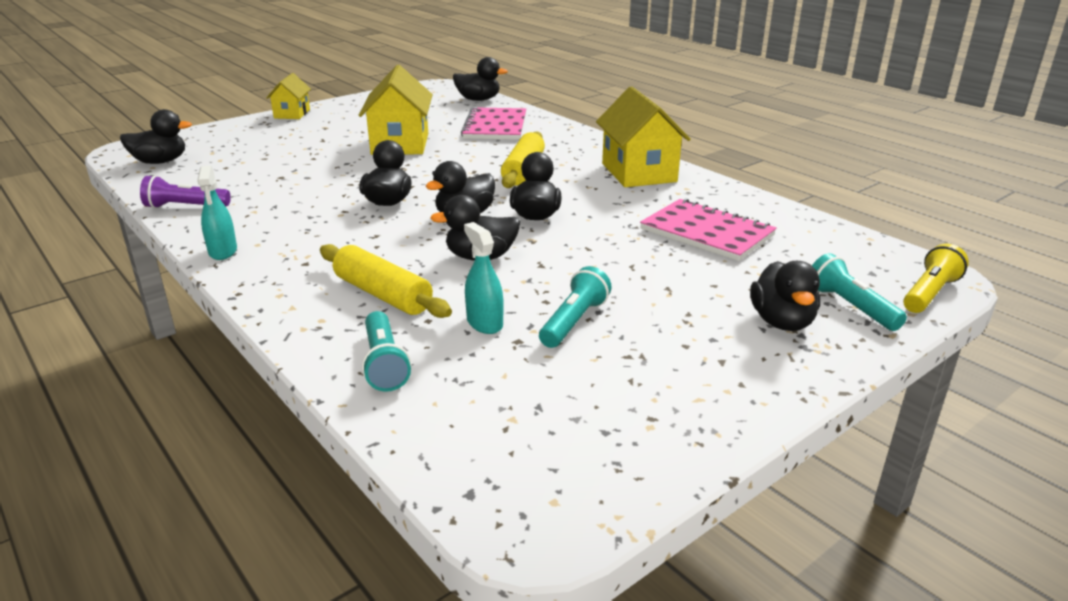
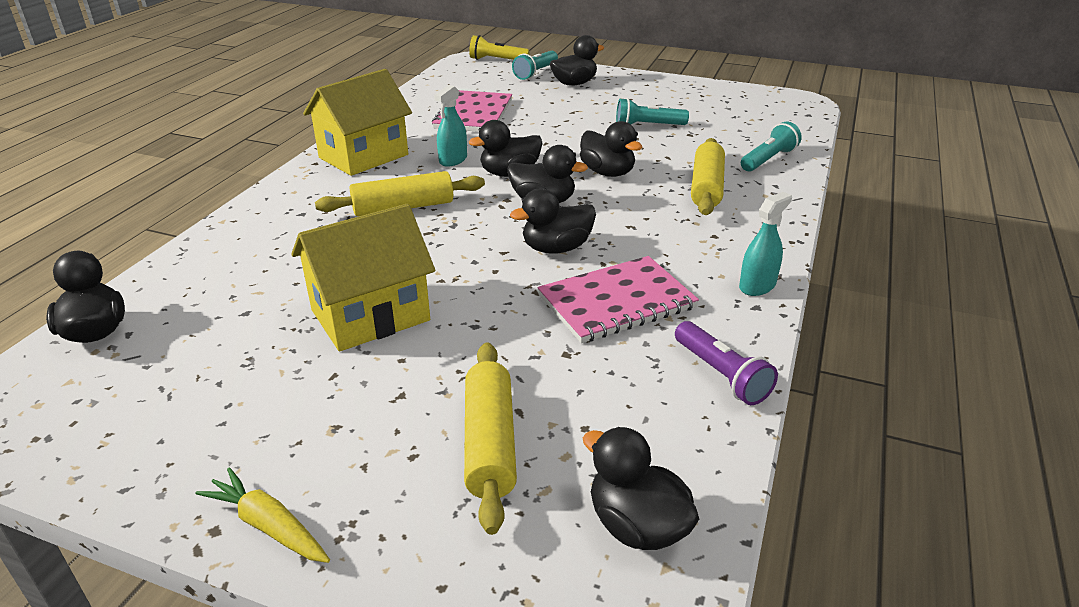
camera: 120 degrees left, 5 degrees up
(257, 149) = (490, 443): none -> yellow rolling pin
(292, 114) = (268, 525): yellow house -> yellow carrot
(484, 323) = (687, 147): turquoise spray bottle -> turquoise spray bottle (453, 160)
(495, 126) = (248, 270): pink notebook -> pink notebook (616, 302)

